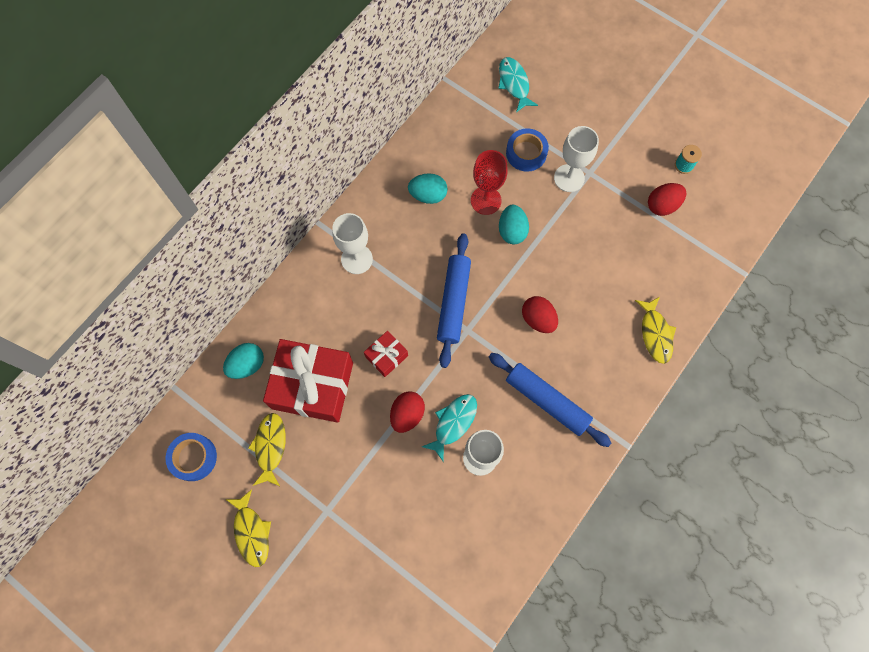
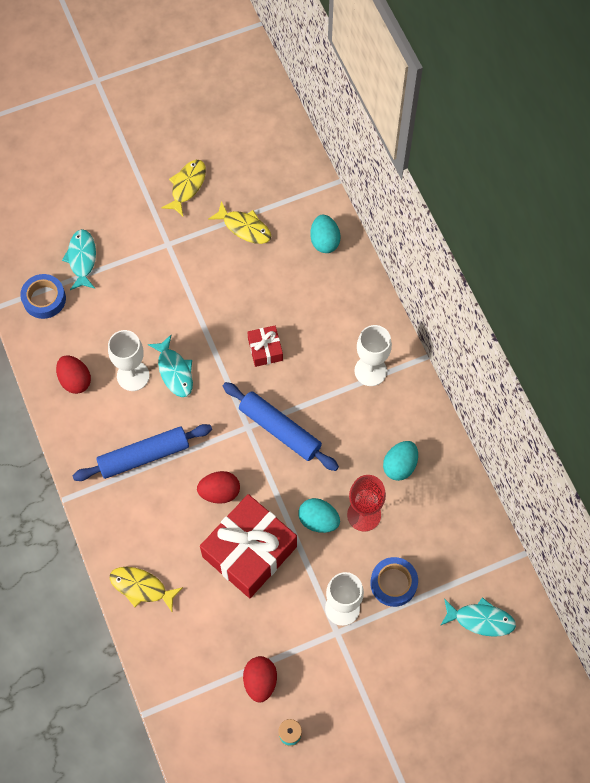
camera: 120 degrees right, 5 degrees down
(193, 457) = (271, 171): blue tape -> blue tape (44, 299)
(251, 532) = (187, 186): yellow fish -> yellow fish turned 105 degrees clockwise
(312, 385) = (275, 281): red gift -> red gift (249, 551)
(389, 588) = (82, 259): none -> turquoise fish
(407, 414) = (205, 340): red egg -> red egg (75, 380)

